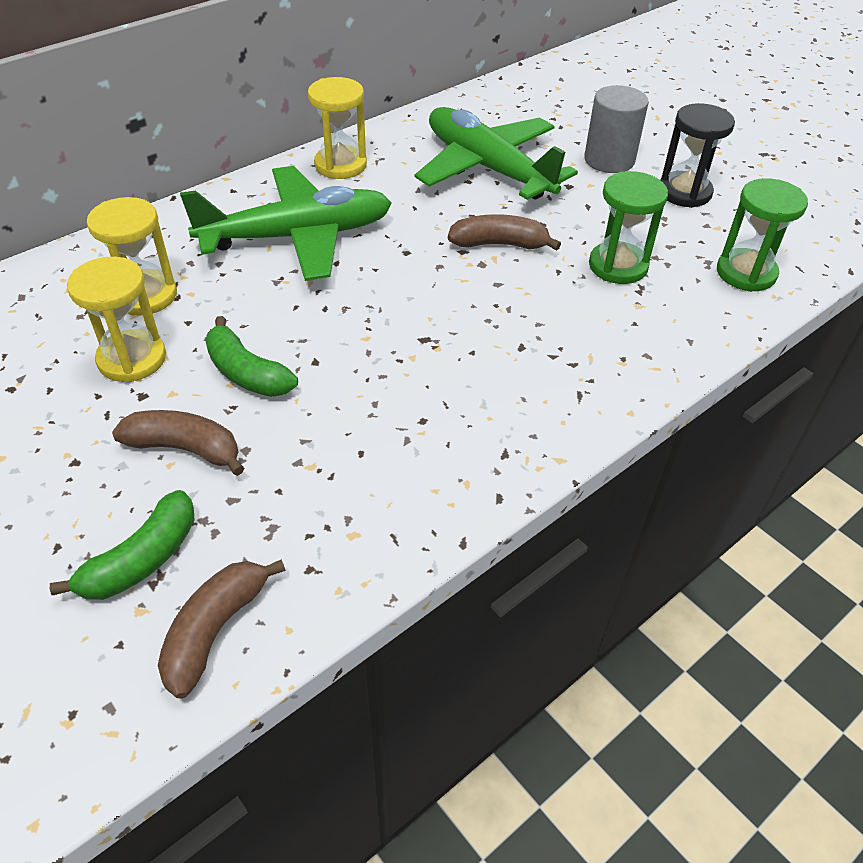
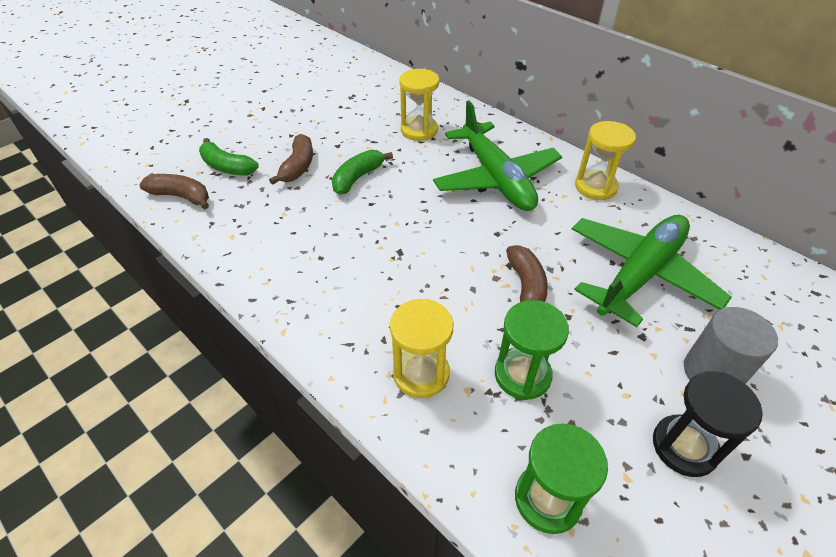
camera: 85 degrees right, 0 degrees up
(132, 359) = (365, 136): yellow hourglass -> yellow hourglass (421, 373)

